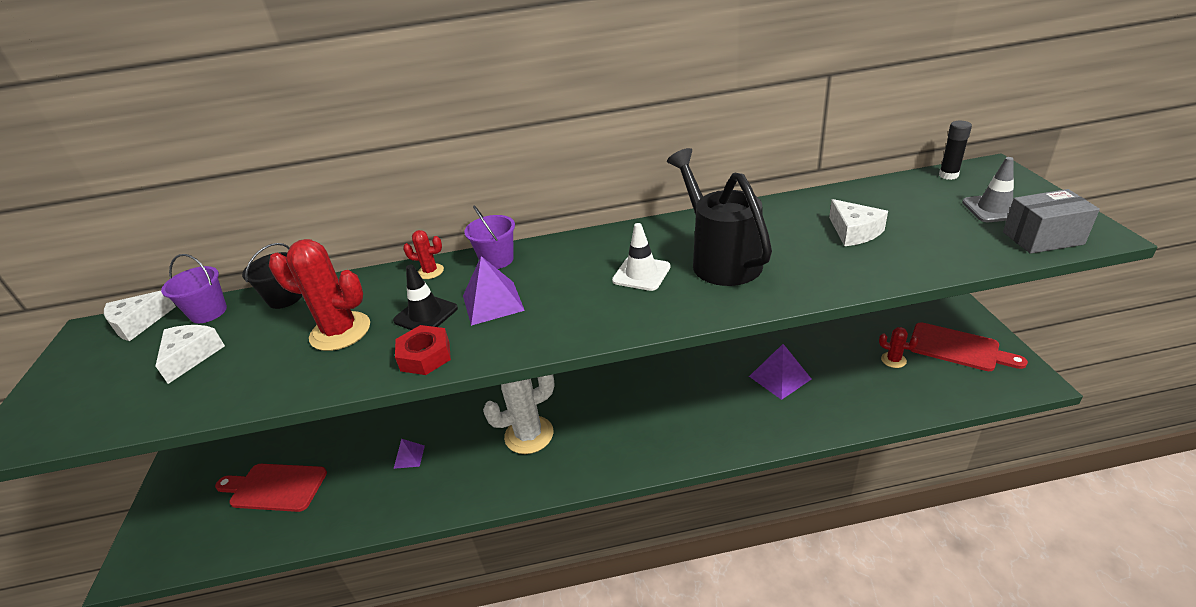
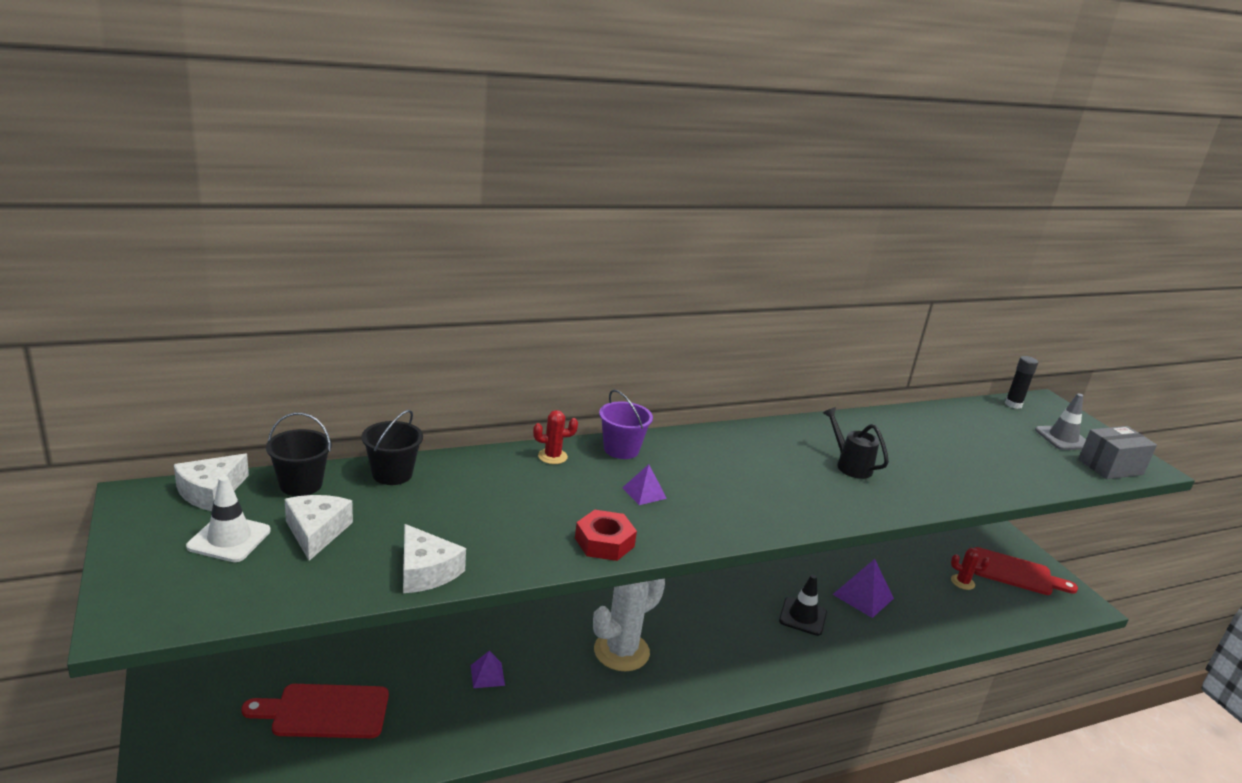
camera: 20 degrees left, 10 degrees down
(208, 312) = (301, 484): purple bucket -> black bucket
(340, 331) = (488, 513): red cactus -> none
(426, 314) = (577, 501): black traffic cone -> black traffic cone (802, 616)
(493, 302) = (644, 493): purple pyramid -> purple pyramid, size x0.58
(641, 274) = (781, 474): white traffic cone -> white traffic cone (229, 539)
(720, 259) = (850, 465): black watering can -> black watering can, size x0.53
(854, 232) = (957, 449): white cheese -> white cheese (426, 571)

